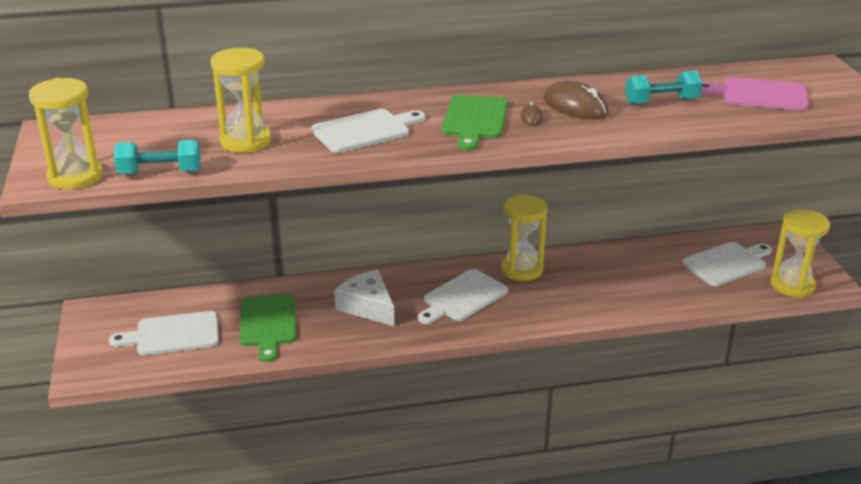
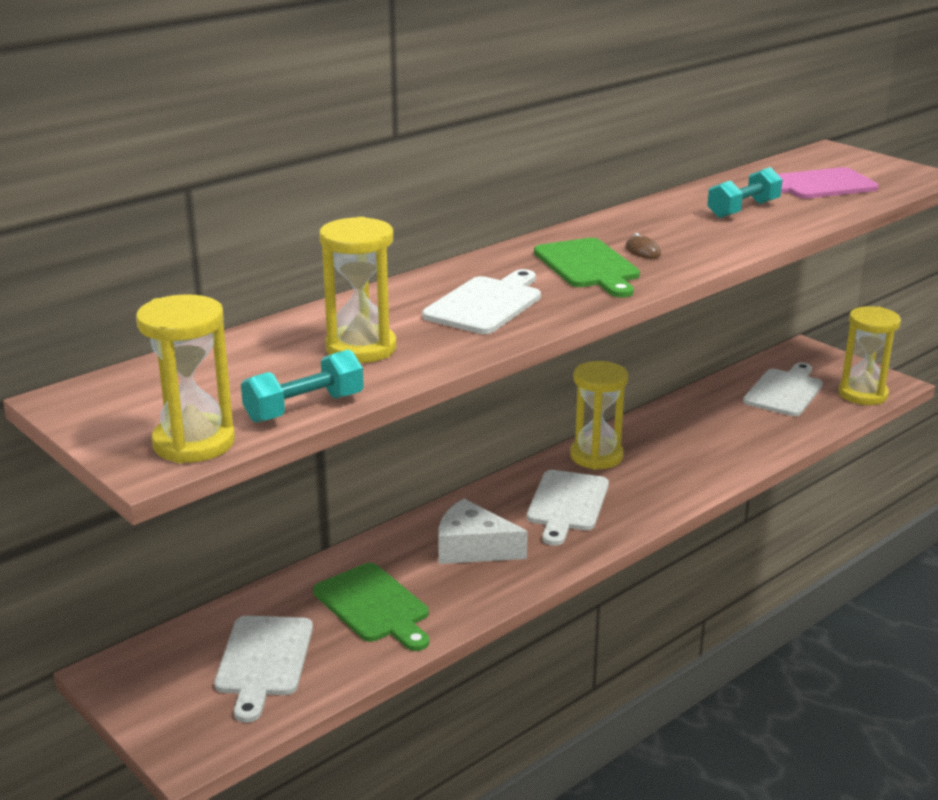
camera: 30 degrees left, 5 degrees down
(173, 334) = (263, 661): white cutting board -> white cutting board turned 45 degrees counterclockwise
(575, 106) = (669, 231): brown mouse -> none

